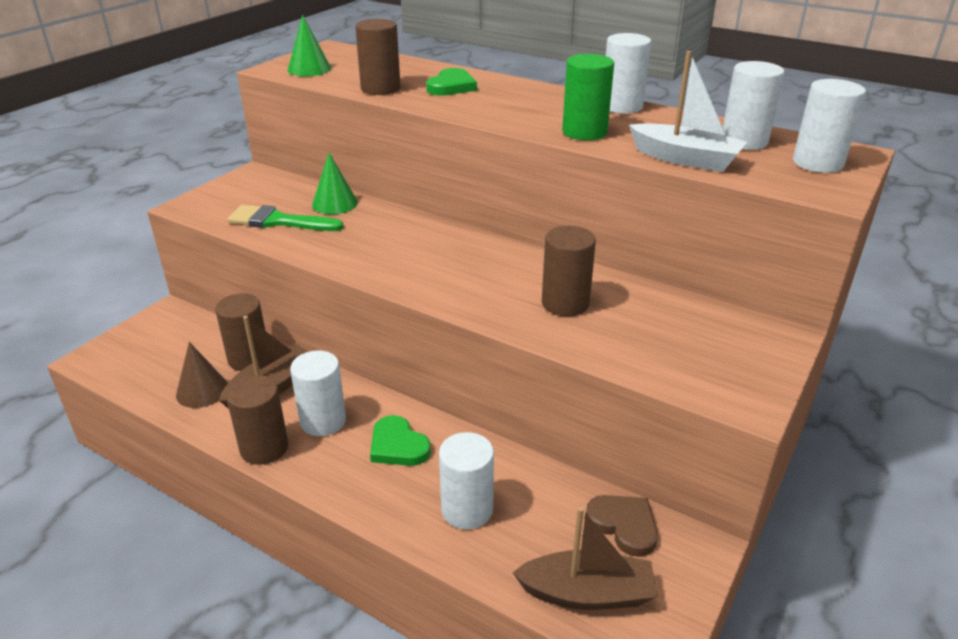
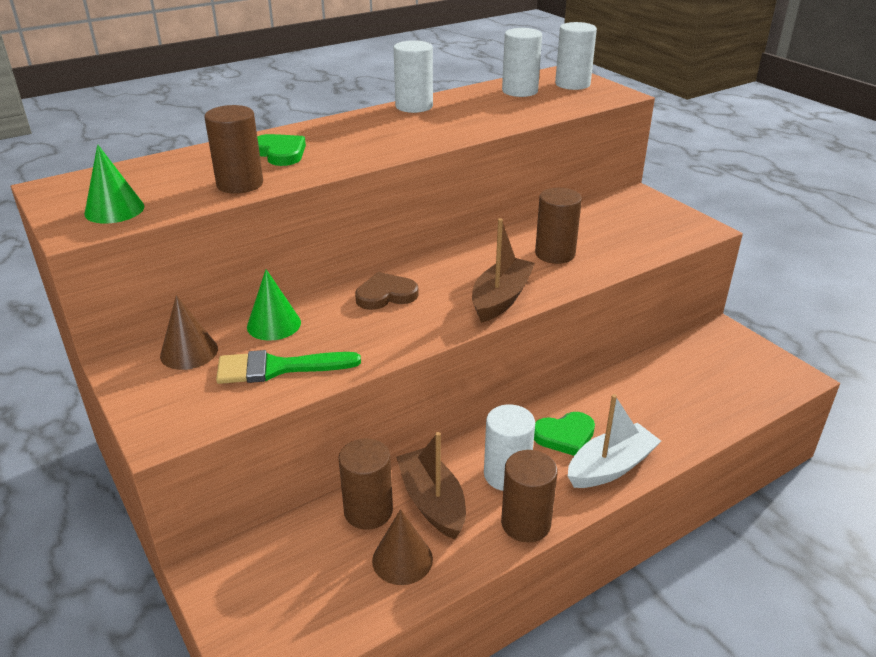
camera: 65 degrees left, 0 degrees up
(278, 221) = (278, 368): green brush -> green brush turned 45 degrees clockwise
(281, 186) = (189, 352): none -> brown cone
(467, 509) = (655, 418): white cylinder -> none
(584, 132) = (453, 129): green cylinder -> none
(587, 593) = (750, 387): brown boat -> brown boat (501, 299)
(623, 525) = (695, 353): brown heart -> brown heart (386, 295)
(685, 159) = (534, 113): white boat -> white boat (610, 467)

